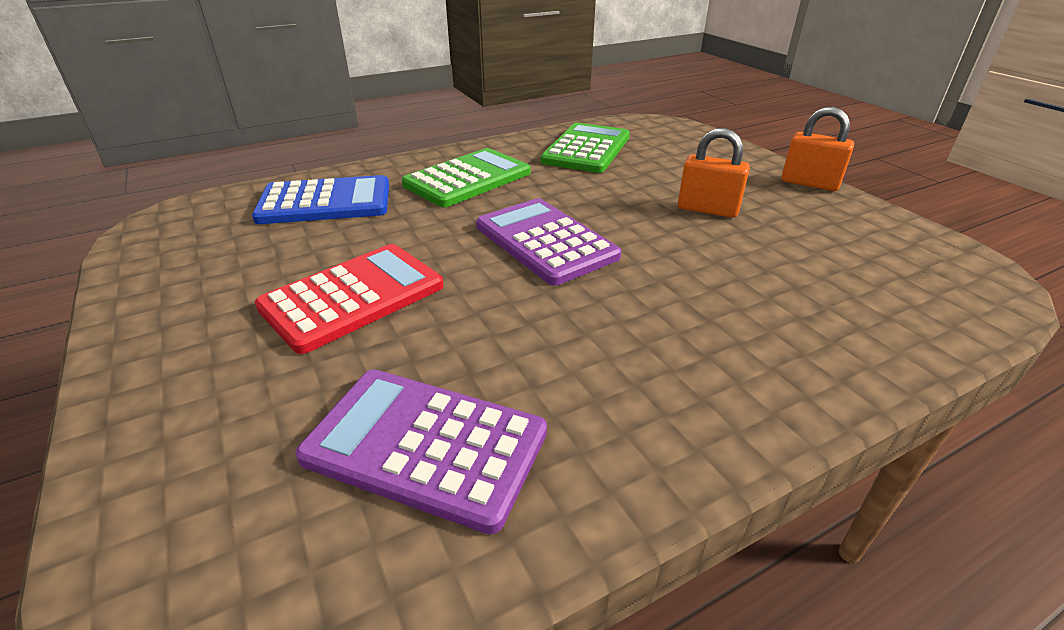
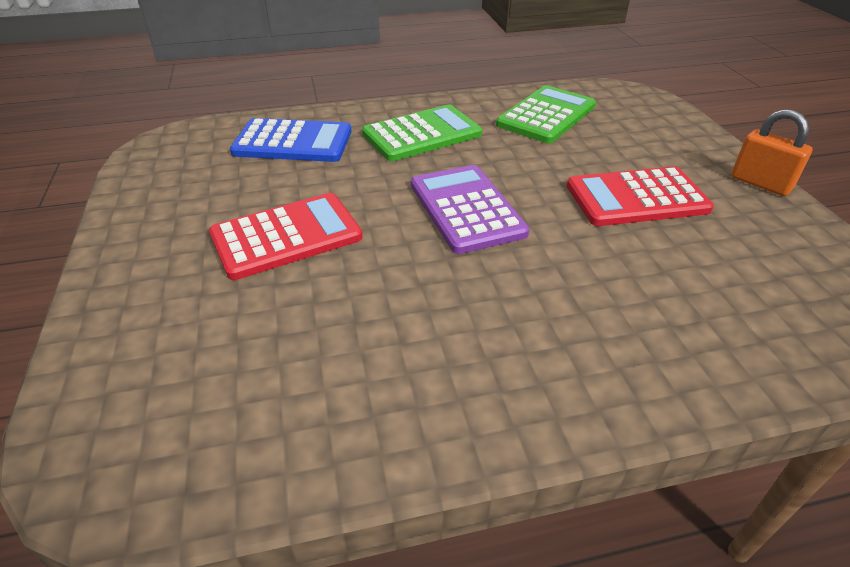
camera: 15 degrees right, 5 degrees up
(425, 446) = (298, 375): purple calculator -> none
(707, 209) = (636, 198): orange padlock -> red calculator

